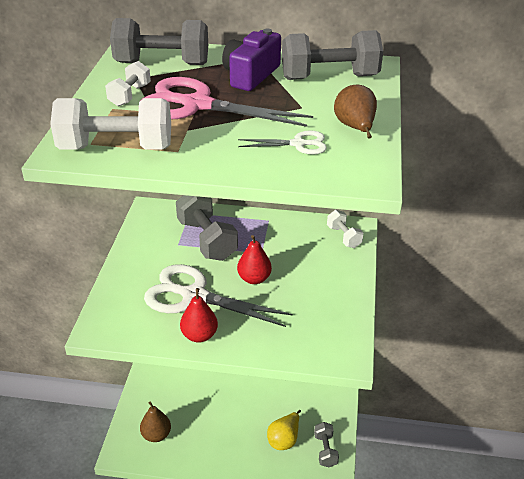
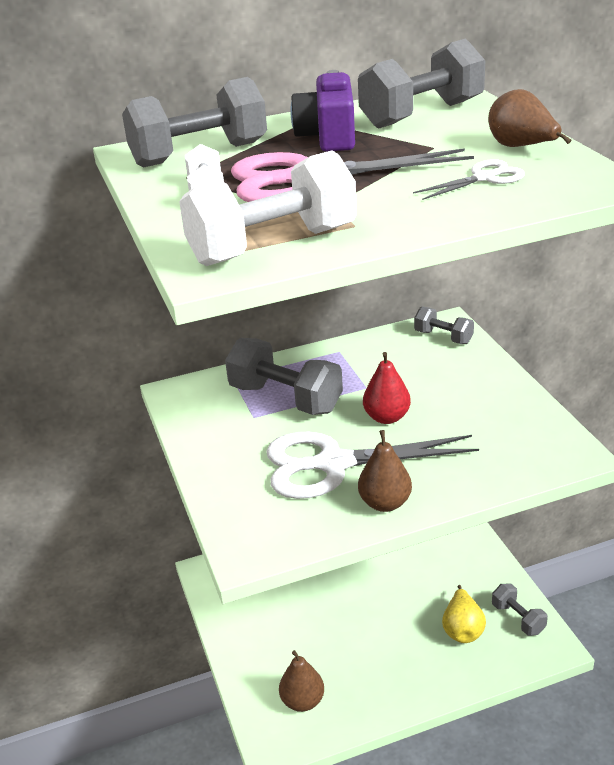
camera: 25 degrees left, 5 degrees down
(199, 335) = (385, 503): red pear -> brown pear
(343, 237) = (443, 337): white dumbbell -> grey dumbbell

